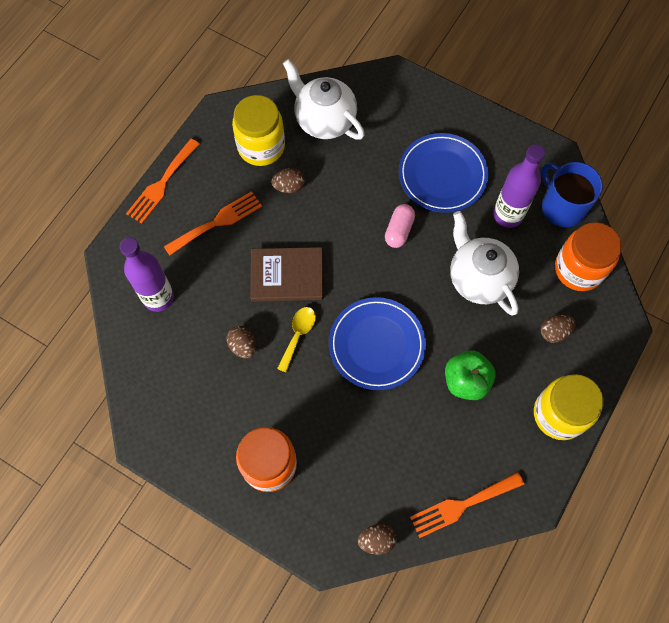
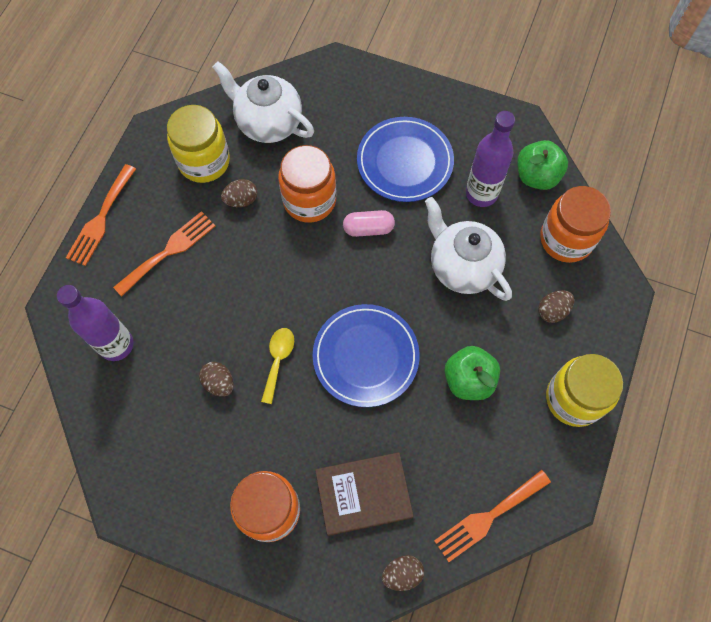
camera: 10 degrees left, 0 degrees up
(287, 276) = (255, 297): brown book -> brown book (363, 494)
(350, 196) = (309, 200): none -> orange jar
(399, 230) = (368, 228): pink capsule -> pink capsule turned 75 degrees clockwise
(562, 207) = (537, 176): blue mug -> green apple

